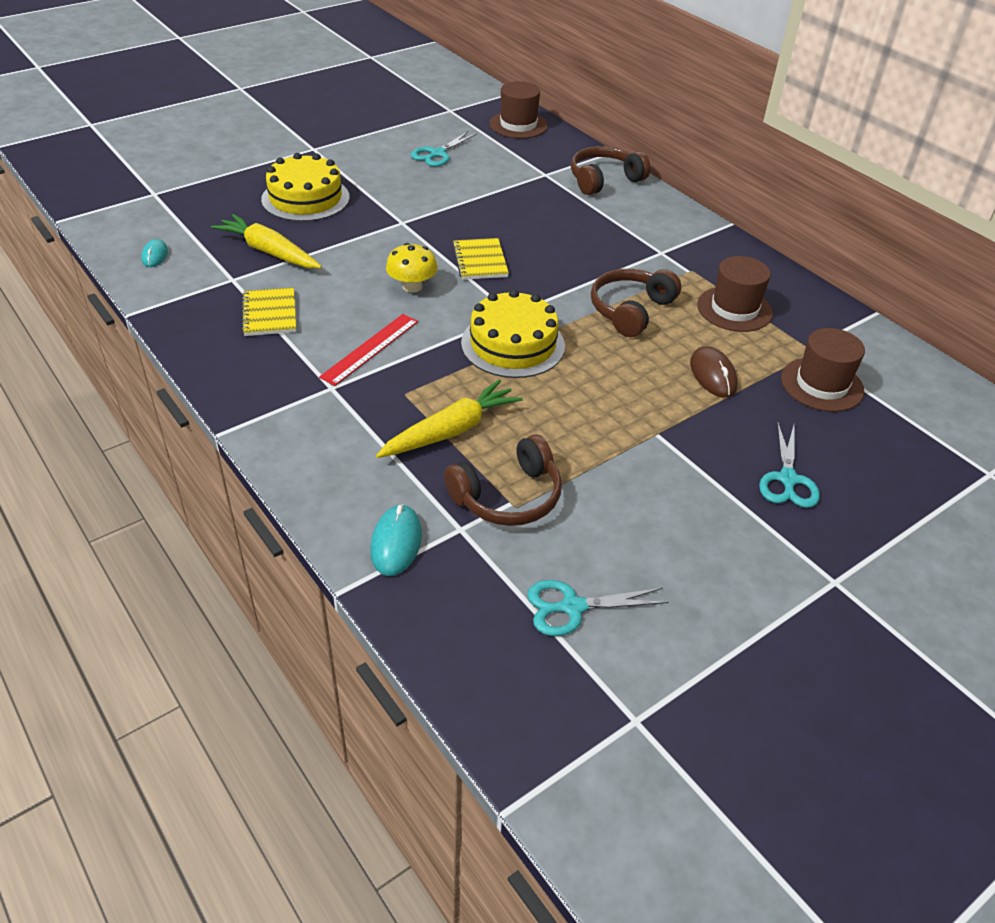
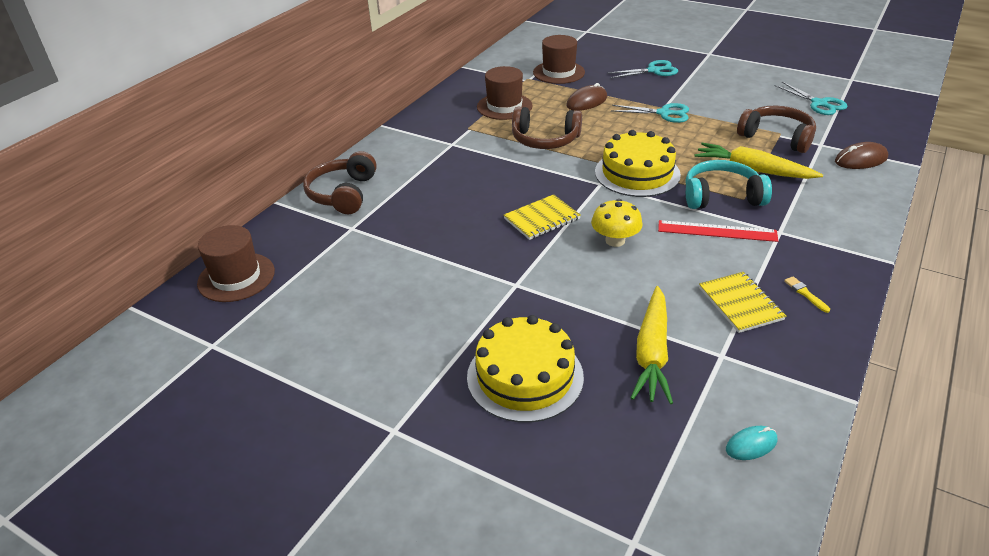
camera: 110 degrees left, 5 degrees down
(242, 354) = (805, 293): none -> yellow brush
(269, 314) = (740, 303): yellow notebook -> yellow notebook turned 75 degrees counterclockwise
(396, 542) = (861, 160): turquoise mouse -> brown mouse
(422, 380) = (721, 196): none -> turquoise headphones
(437, 154) = (346, 313): turquoise scissors -> turquoise scissors (664, 113)
(604, 180) = (343, 194): brown headphones -> brown headphones turned 60 degrees clockwise

